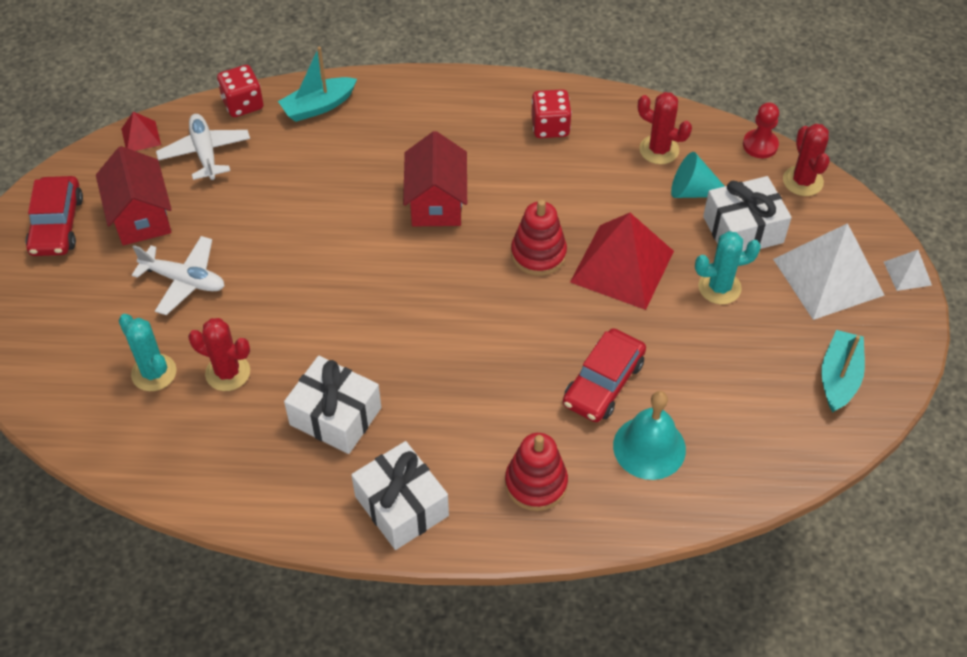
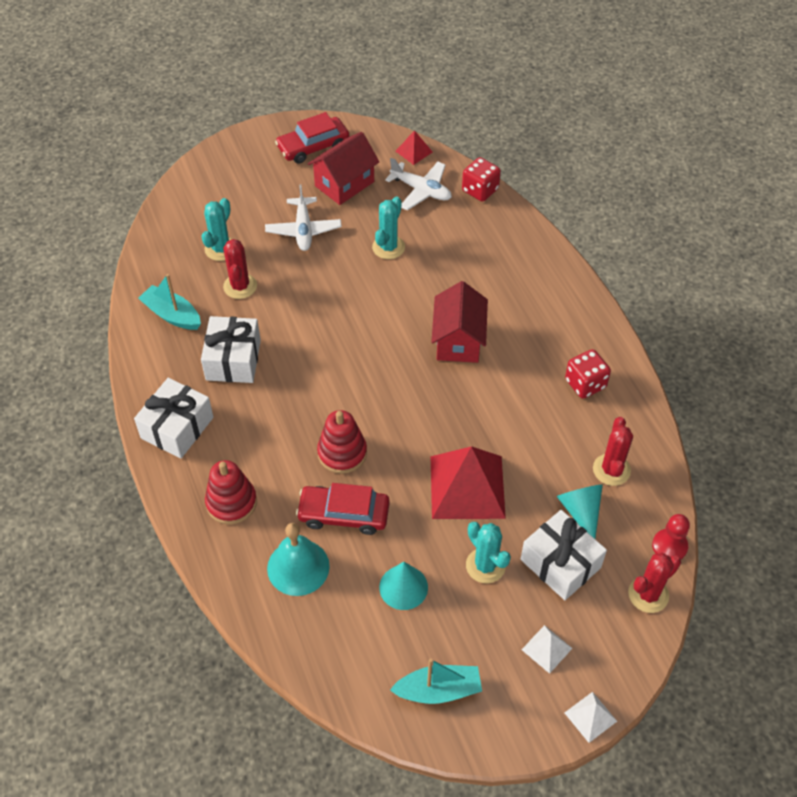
camera: 65 degrees right, 0 degrees up
(205, 152) = (421, 190): white plane -> white plane turned 75 degrees clockwise
(267, 212) = (388, 247): none -> turquoise cactus
(318, 106) = (507, 232): turquoise boat -> turquoise boat (172, 315)
(436, 202) = (458, 340): red house -> red house turned 60 degrees counterclockwise
(538, 254) = (446, 425): red stacking toy -> red stacking toy (342, 453)
(714, 363) = (403, 587): none -> turquoise cone
(828, 277) = (546, 649): white pyramid -> white pyramid, size x0.46

